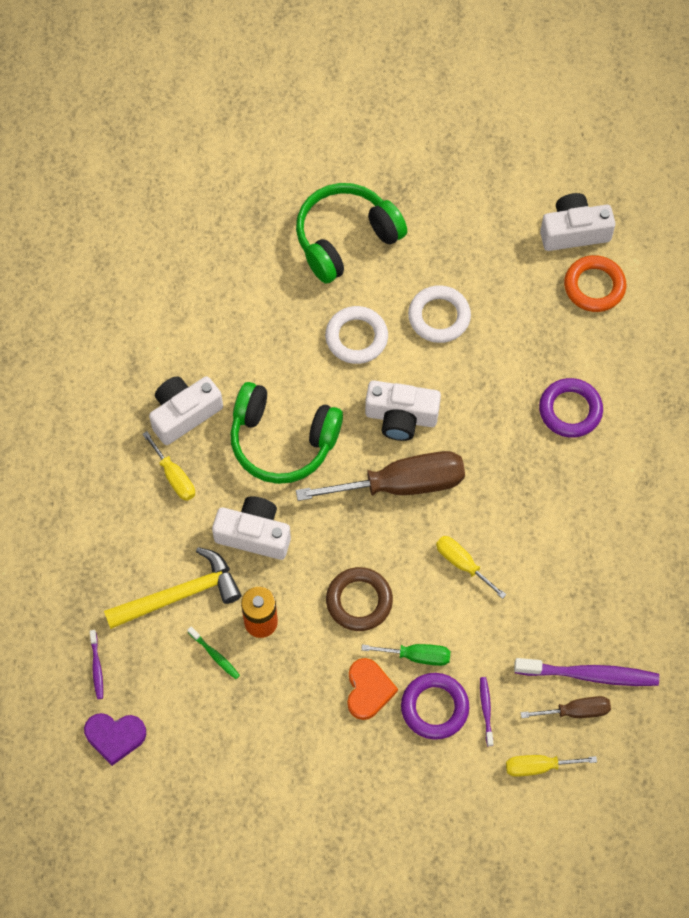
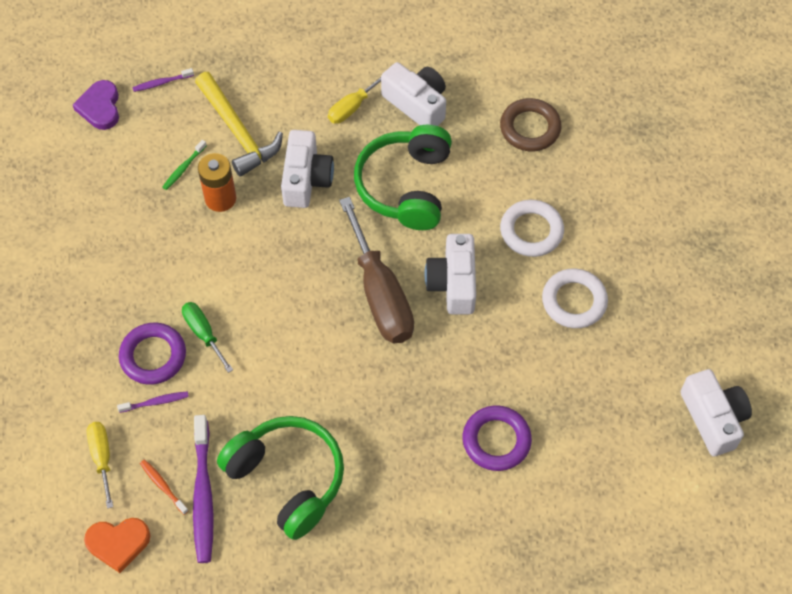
camera: 80 degrees right, 5 degrees down
(345, 239) = (639, 205): green headphones -> green headphones (287, 479)
(359, 601) = (253, 275): brown ring -> brown ring (530, 128)
(368, 690) = (164, 297): orange heart -> orange heart (118, 543)
(417, 656) = (203, 333): green screwdriver -> green screwdriver turned 150 degrees clockwise
(462, 564) = (305, 360): yellow screwdriver -> none
(576, 711) = (163, 486): brown screwdriver -> orange toothbrush
(594, 286) = (651, 447): orange ring -> none

